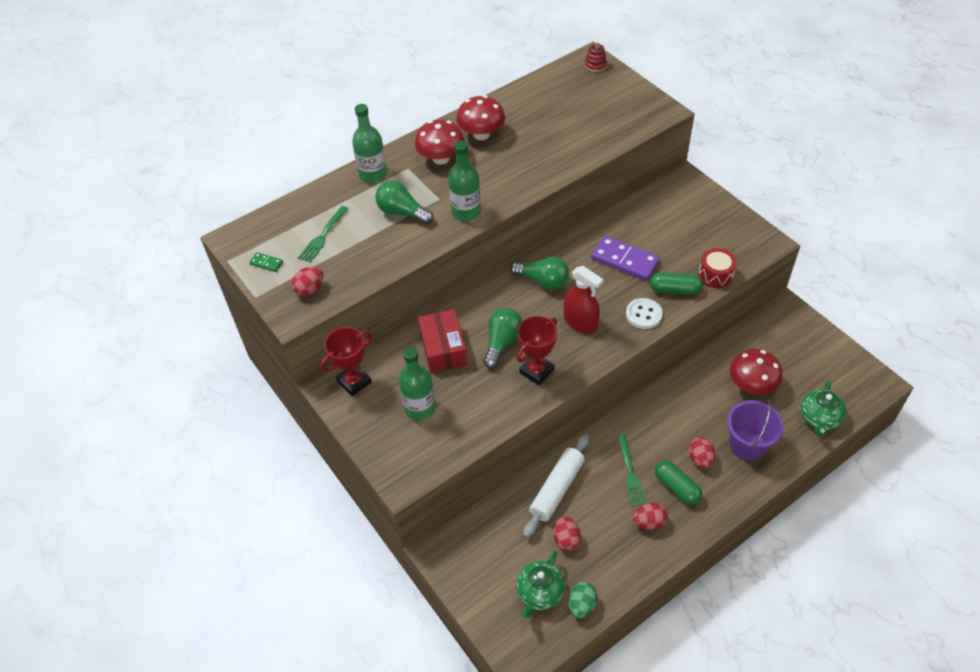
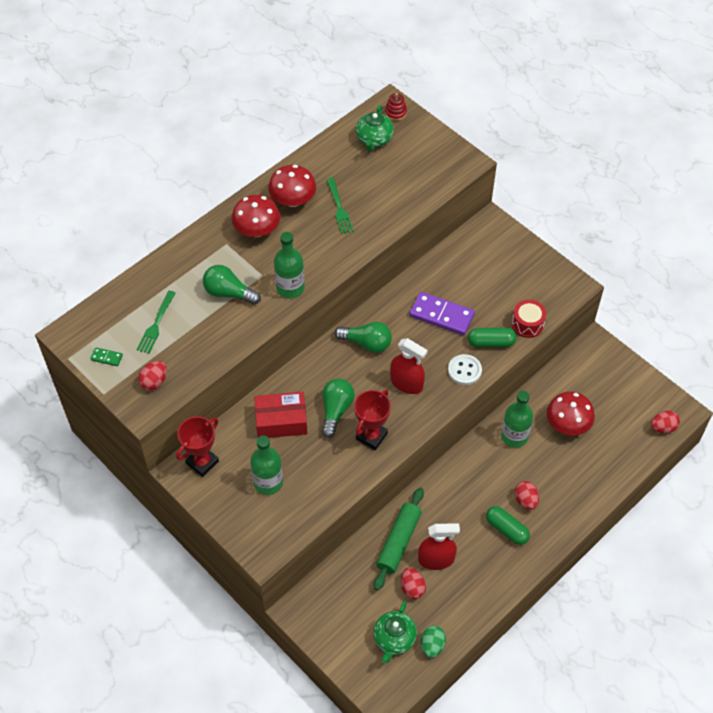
camera: 10 degrees left, 5 degrees up
(373, 175) = (193, 253): green bottle -> green bottle (514, 436)
(443, 348) = (281, 421): red box -> red box turned 75 degrees counterclockwise
(557, 489) = (399, 542): white rolling pin -> green rolling pin
(596, 511) = (436, 559): none -> red spray bottle
(630, 473) = (464, 520): green fork -> green fork (339, 208)
(649, 522) = (484, 564): red egg -> red egg (663, 427)
(747, 445) = (567, 483): purple bucket -> none
(819, 418) = (630, 451): green teapot -> green teapot (374, 139)

